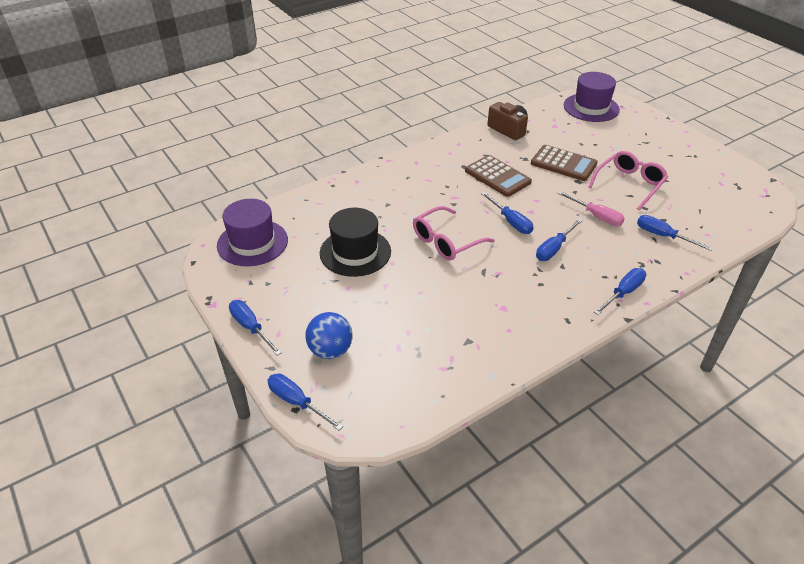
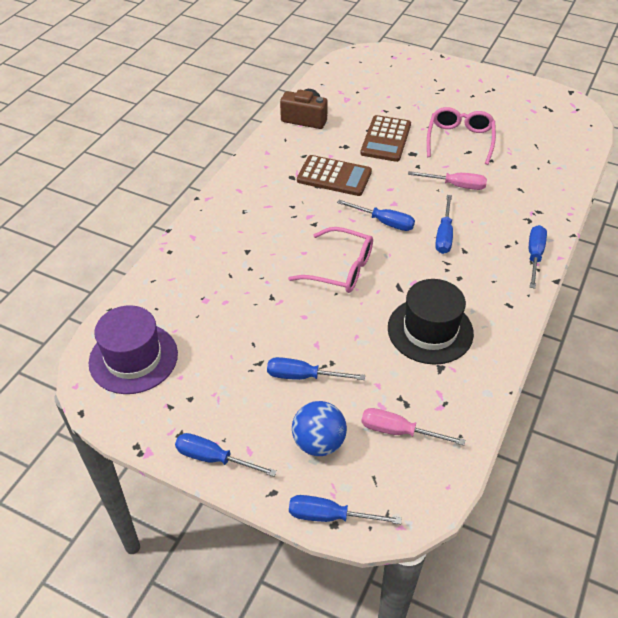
camera: 30 degrees left, 5 degrees up
(355, 252) = (257, 320): black hat -> black hat (430, 330)
(396, 370) = (398, 431): none -> pink screwdriver
(447, 241) = (339, 268): pink glasses -> pink glasses turned 90 degrees counterclockwise
(563, 164) = (385, 139): brown calculator -> brown calculator turned 105 degrees clockwise
(591, 107) = (366, 67): purple hat -> none
(663, 236) = (525, 184): blue screwdriver -> blue screwdriver (303, 376)

